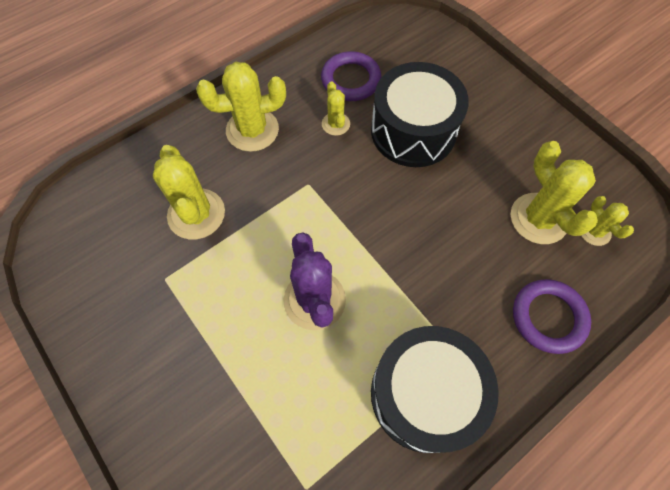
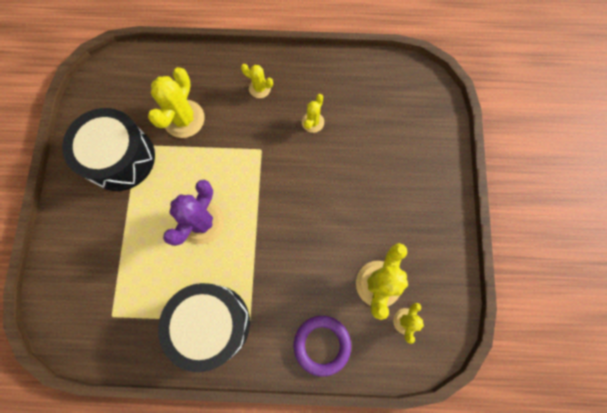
camera: 40 degrees right, 10 degrees up
(252, 130) = (259, 88): yellow cactus -> yellow cactus, size x0.54
(351, 80) = (350, 98): purple ring -> none
(413, 131) = (356, 164): black drum -> black drum (120, 158)

